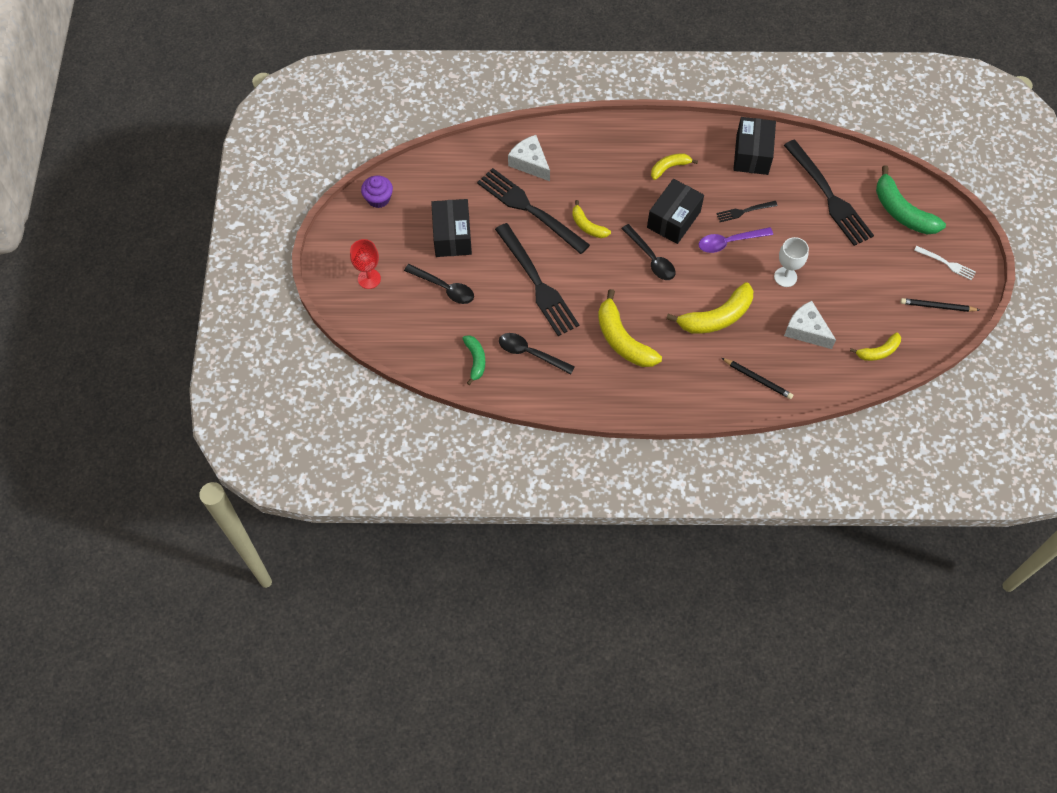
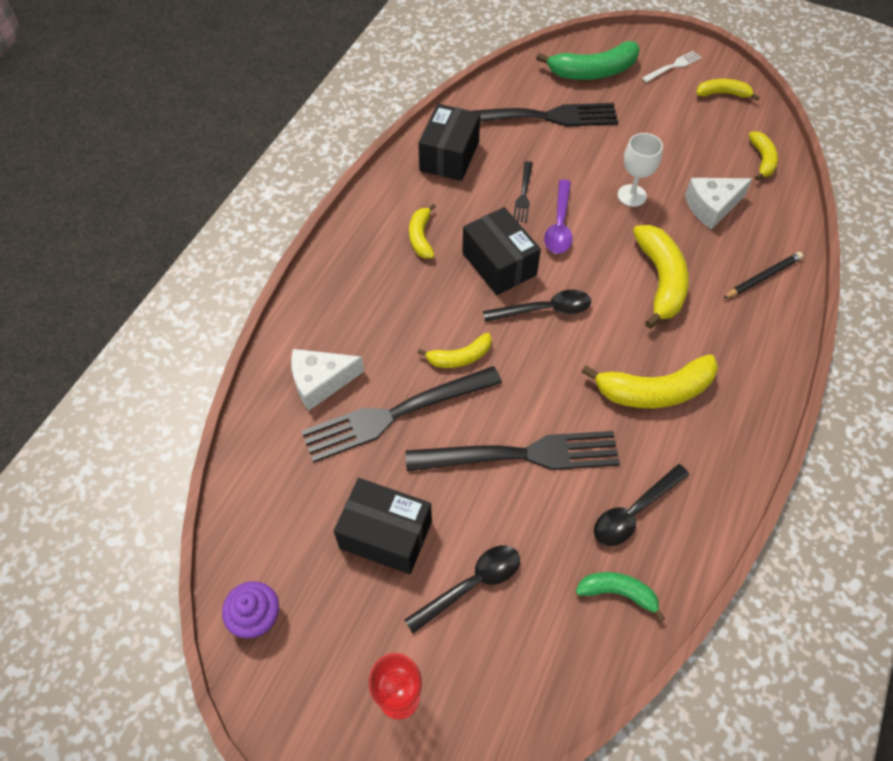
camera: 65 degrees left, 5 degrees down
(752, 154) = (449, 156): black box -> black box turned 75 degrees clockwise
(937, 306) = (723, 94): black pencil -> yellow banana

